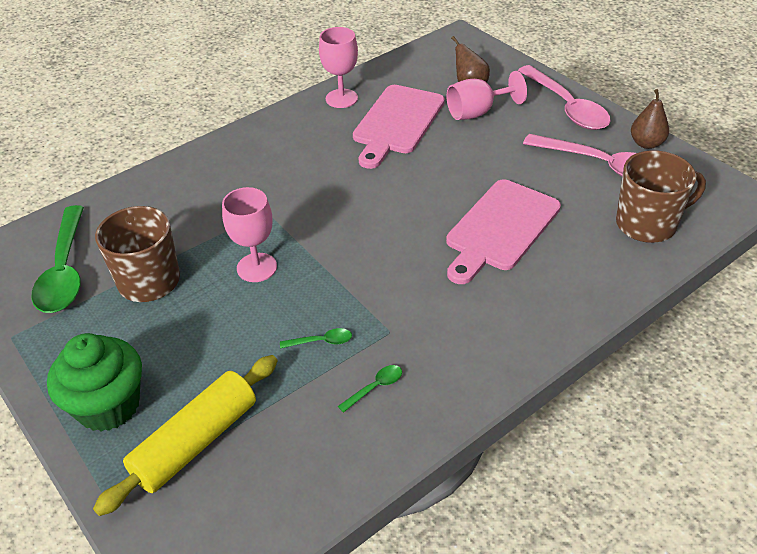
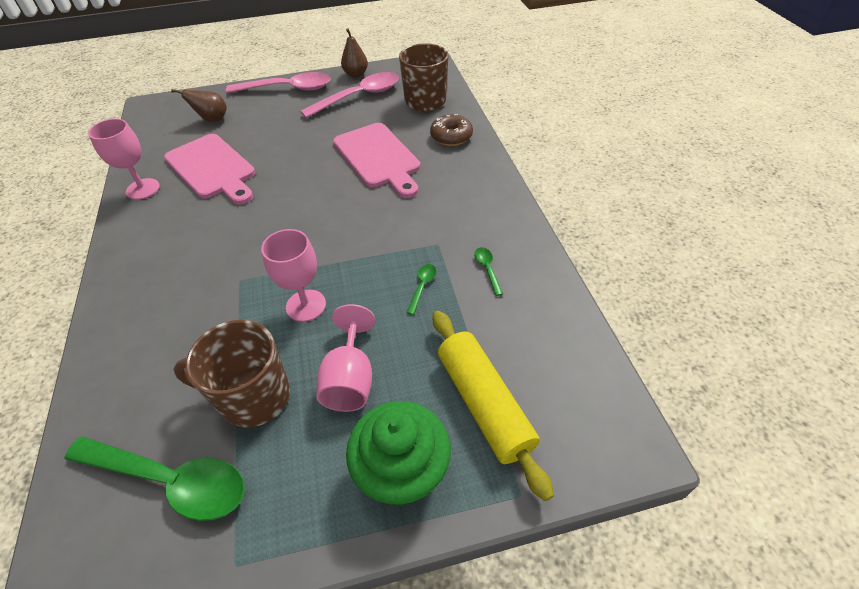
camera: 65 degrees left, 5 degrees up
(477, 112) = (248, 126): pink goblet -> pink goblet (350, 379)
(590, 275) = (451, 136): none -> brown donut

